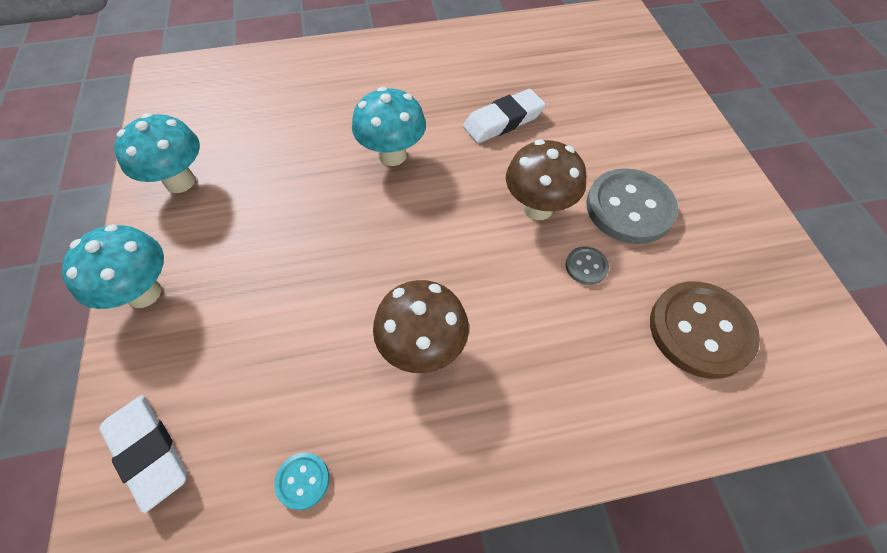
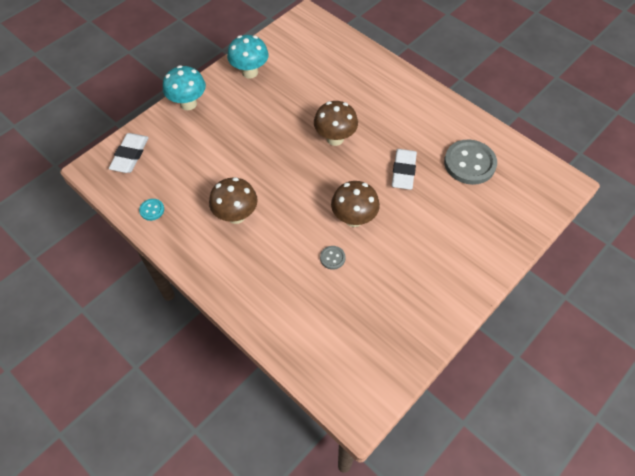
camera: 55 degrees right, 0 degrees up
(392, 155) = (335, 138): turquoise mushroom -> brown mushroom
(503, 121) = (403, 171): white eraser -> white eraser turned 75 degrees clockwise
(629, 208) = (389, 260): grey button -> grey button (469, 163)
(700, 330) = (332, 325): brown button -> none

